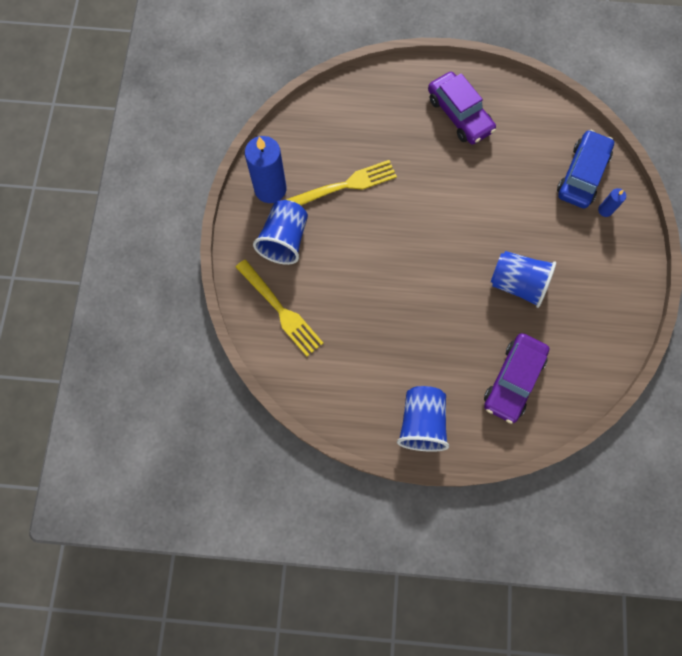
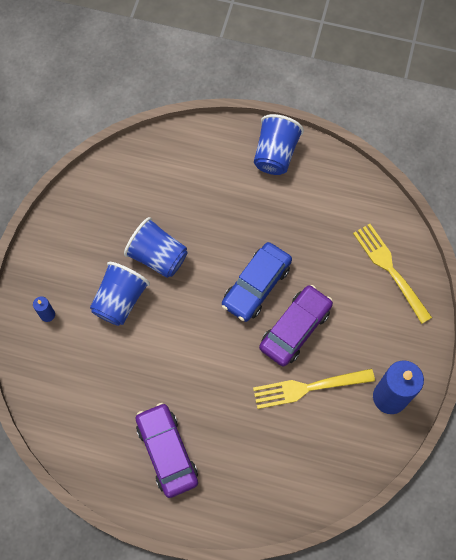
camera: 170 degrees left, 5 degrees down
(284, 240) = (380, 338): blue cup -> blue cup (120, 301)
(513, 380) = (186, 175): purple car -> purple car (295, 329)
(582, 174) = (57, 357): blue car -> blue car (256, 285)

